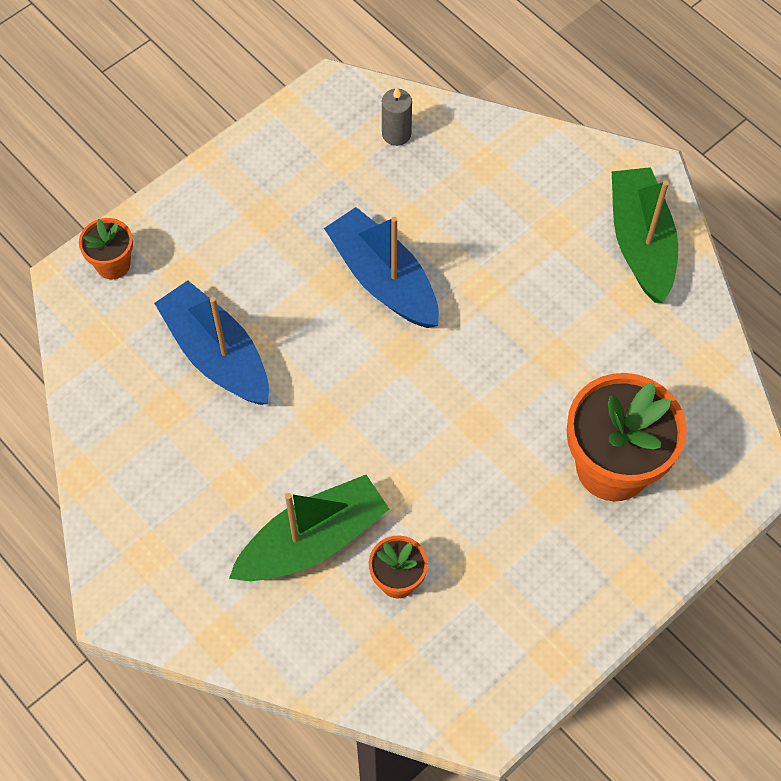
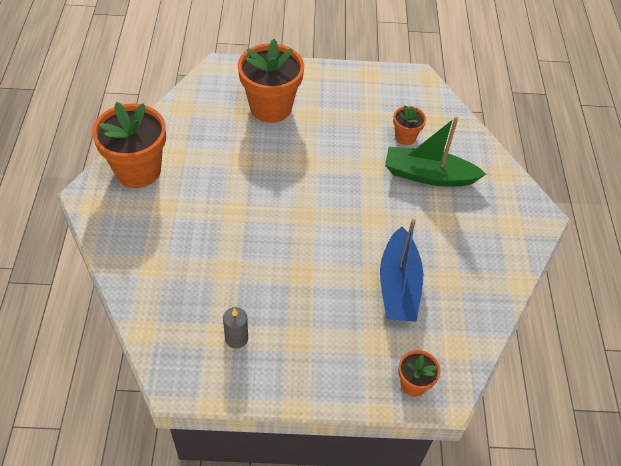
camera: 140 degrees left, 10 degrees down
(383, 279) = (275, 253): blue boat -> none
(396, 134) = (176, 323): grey candle -> grey candle (236, 338)
(641, 242) = (138, 170): green boat -> orange flower pot

